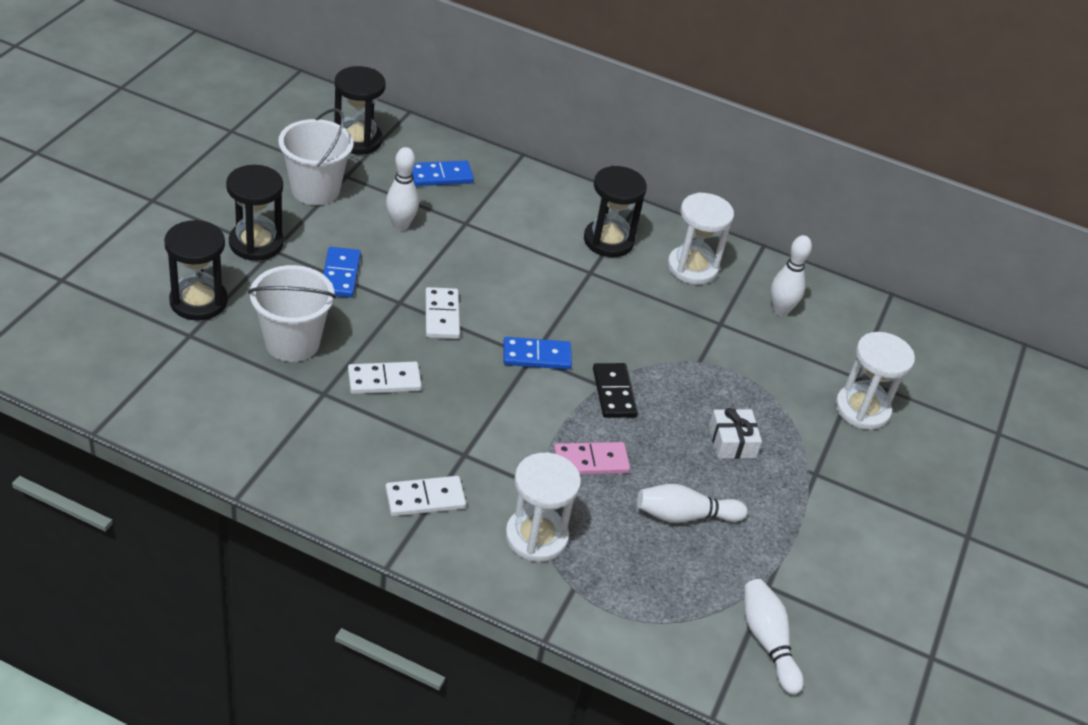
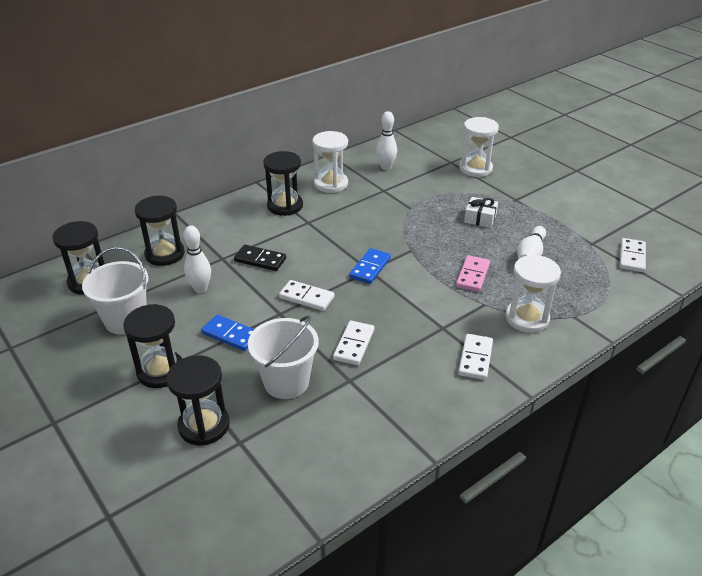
camera: 55 degrees left, 5 degrees down
(441, 176) = (165, 254): blue domino -> black hourglass
(614, 393) = (419, 248): black domino -> black domino (260, 260)
(767, 642) = (632, 257): white bowling pin -> white domino

